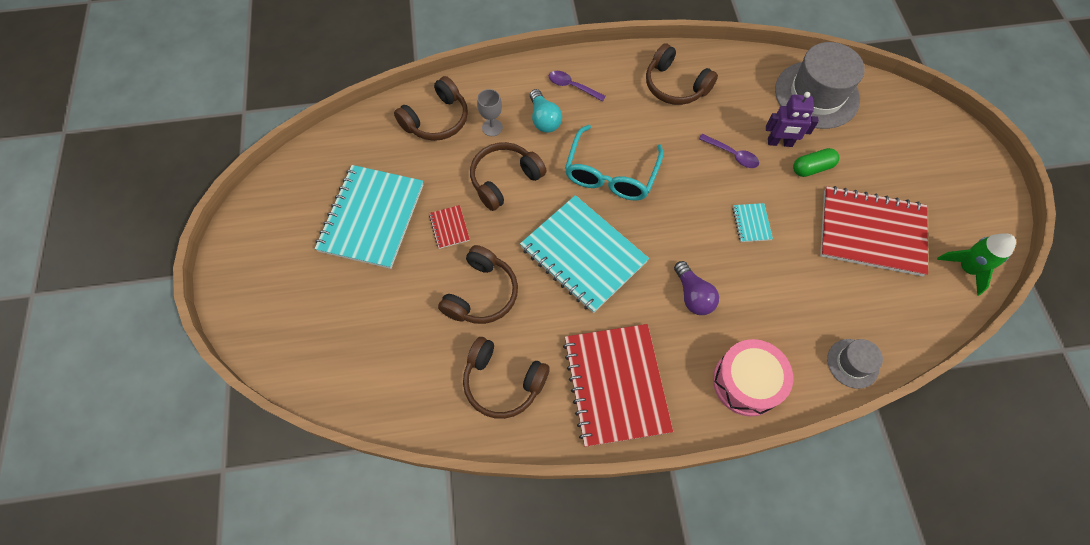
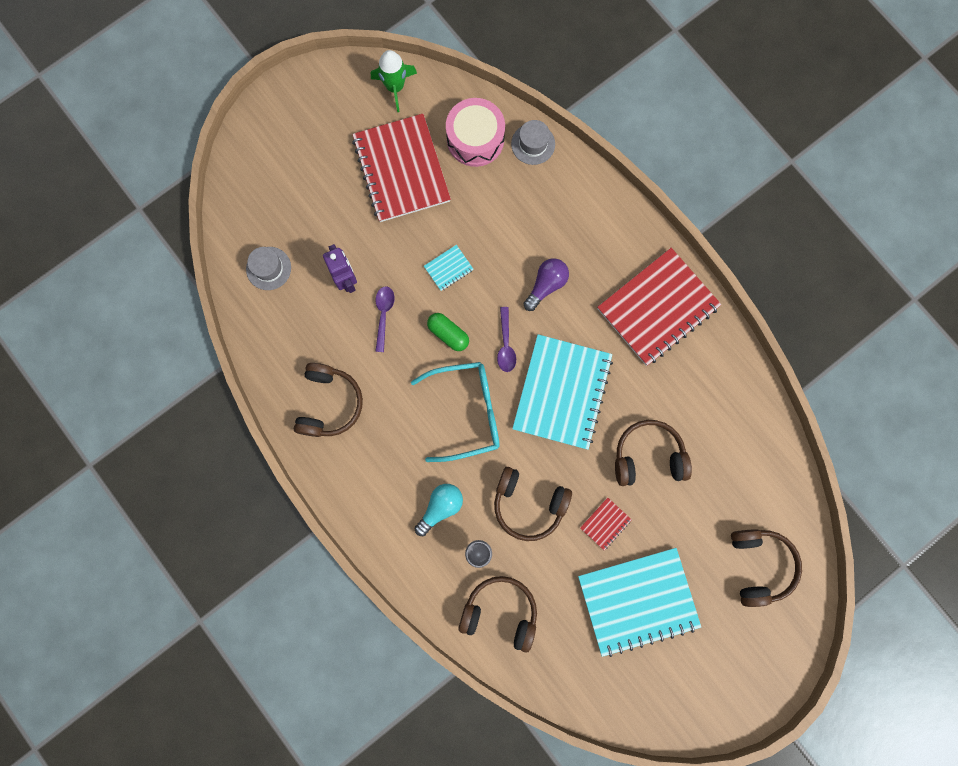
camera: 120 degrees left, 15 degrees up
(503, 382) = (708, 394): brown headphones -> brown headphones (759, 565)
(572, 86) = (385, 502): purple spoon -> purple spoon (505, 344)
(746, 382) = (596, 213): pink drum -> pink drum (475, 139)
(812, 168) = (359, 241): green capsule -> green capsule (448, 334)
(816, 95) = (268, 268): grey hat -> grey hat, size x0.51

